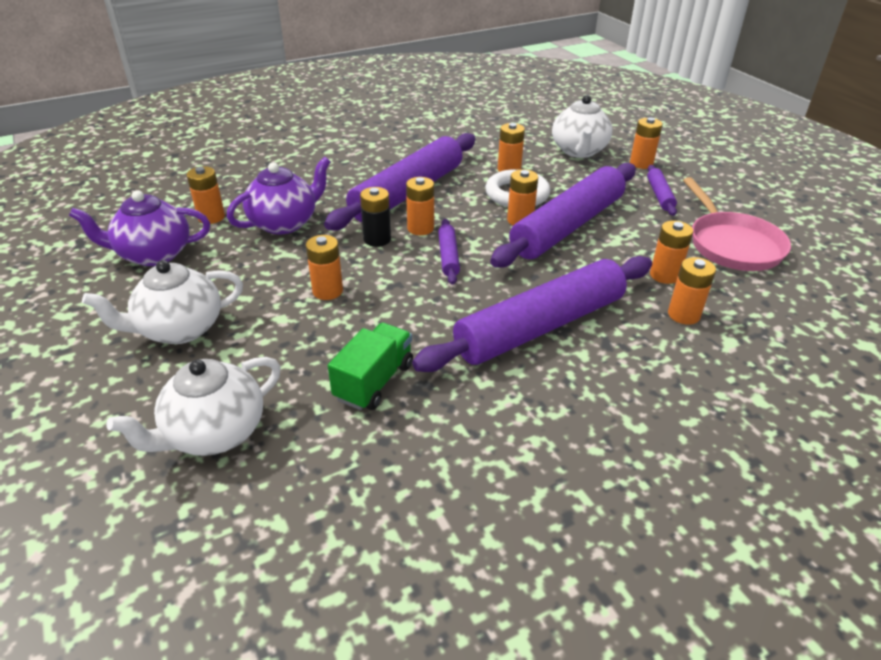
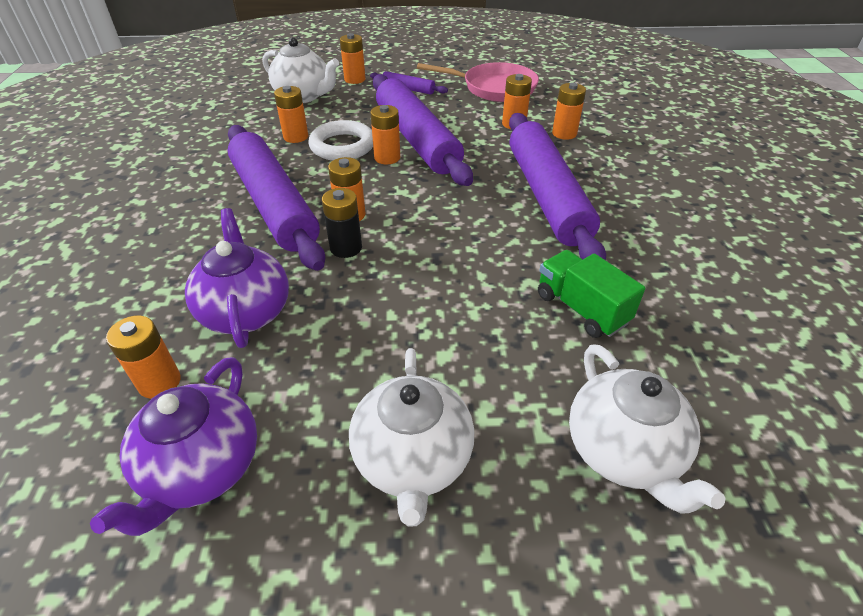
camera: 65 degrees left, 5 degrees up
(327, 291) = (416, 306): orange battery -> none
(448, 256) = (413, 212): purple rolling pin -> none

